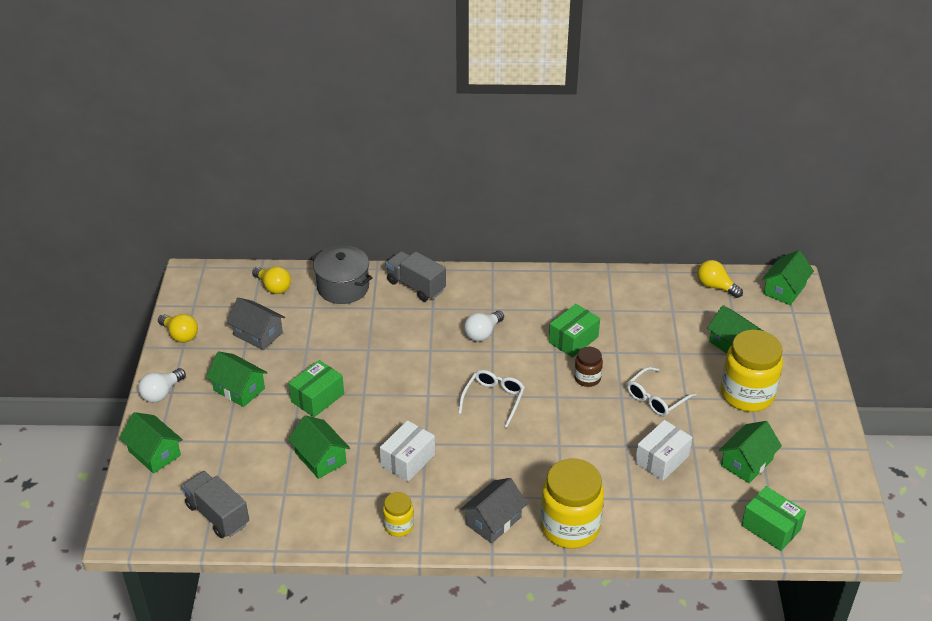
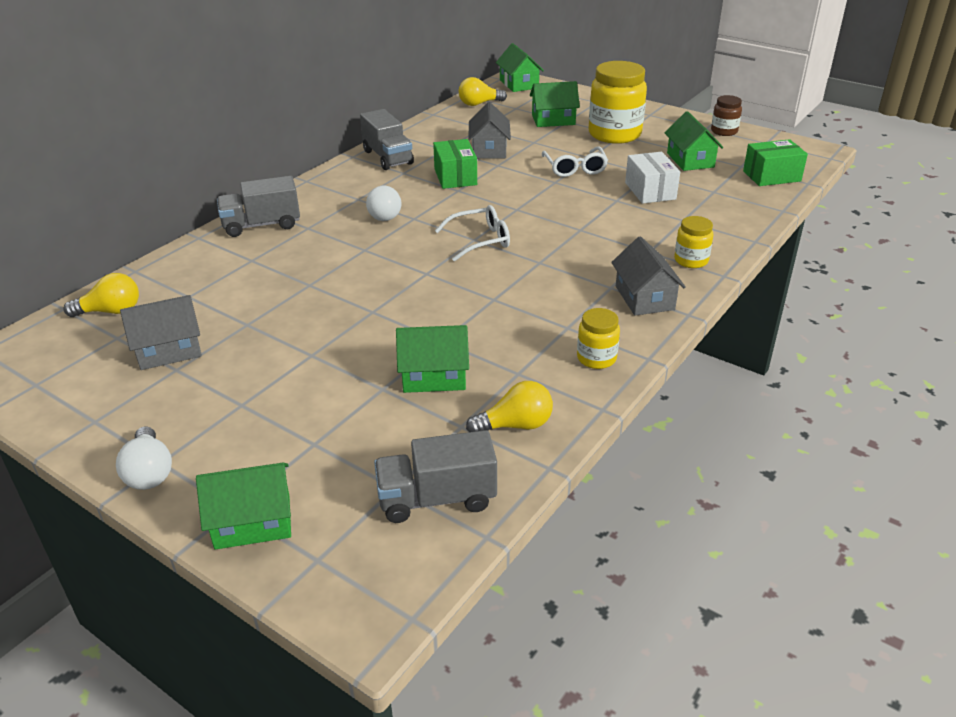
camera: 55 degrees left, 5 degrees down
(180, 335) = (68, 415): yellow light bulb -> yellow light bulb (515, 425)
(239, 389) = (239, 399): green house -> none
(317, 398) = (336, 344): green box -> none
(343, 287) = (191, 266): grey pot -> none
(408, 460) = (505, 318): white box -> none
(493, 400) = (480, 240): white glasses -> white glasses turned 105 degrees clockwise
(567, 289) = (387, 157): none -> grey truck
(570, 527) = (691, 260): yellow jar -> yellow jar, size x0.50
(587, 378) = (512, 187): brown jar -> brown jar (724, 131)
(637, 335) = (489, 149): none -> grey house

